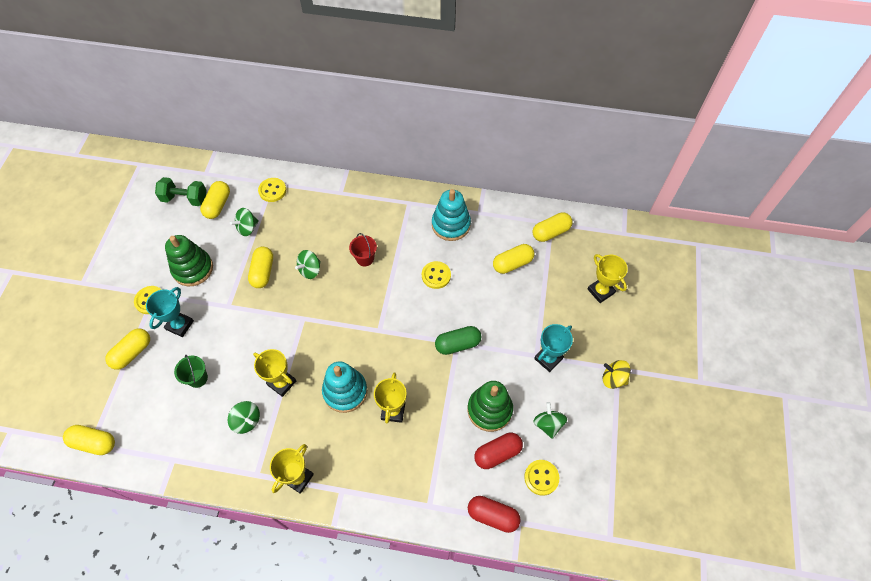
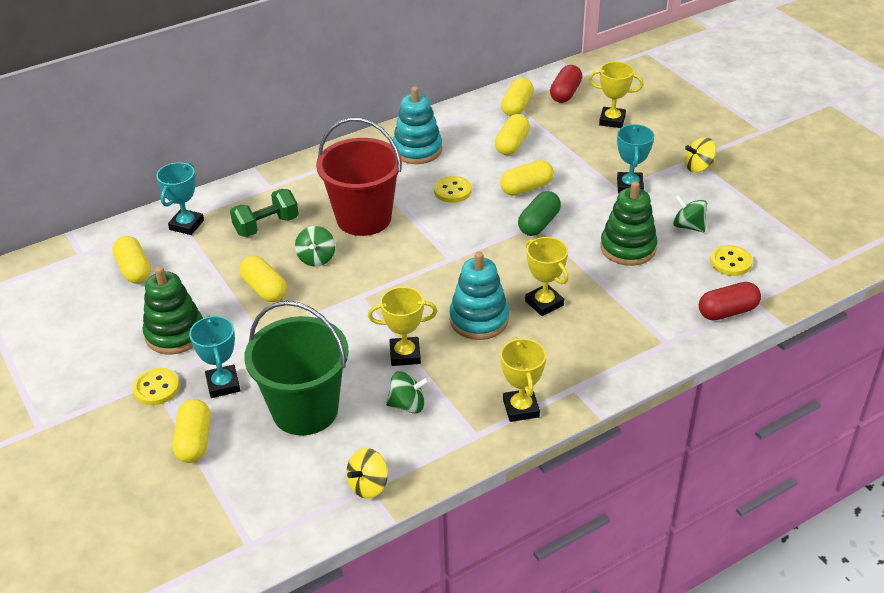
camera: 40 degrees left, 20 degrees down
(94, 442) = (251, 540): yellow capsule -> yellow capsule (526, 188)
(174, 458) = (368, 485): none -> yellow spinning top
(185, 199) = (83, 287): green dumbbell -> green dumbbell (266, 226)
(197, 378) = (305, 410): green bucket -> green bucket, size x2.30
(247, 228) = (197, 267): green spinning top -> none
(272, 190) = (186, 225): yellow button -> turquoise trophy
(365, 258) = (364, 218): red bucket -> red bucket, size x2.30
(497, 453) = (674, 271): red capsule -> red capsule (565, 93)

